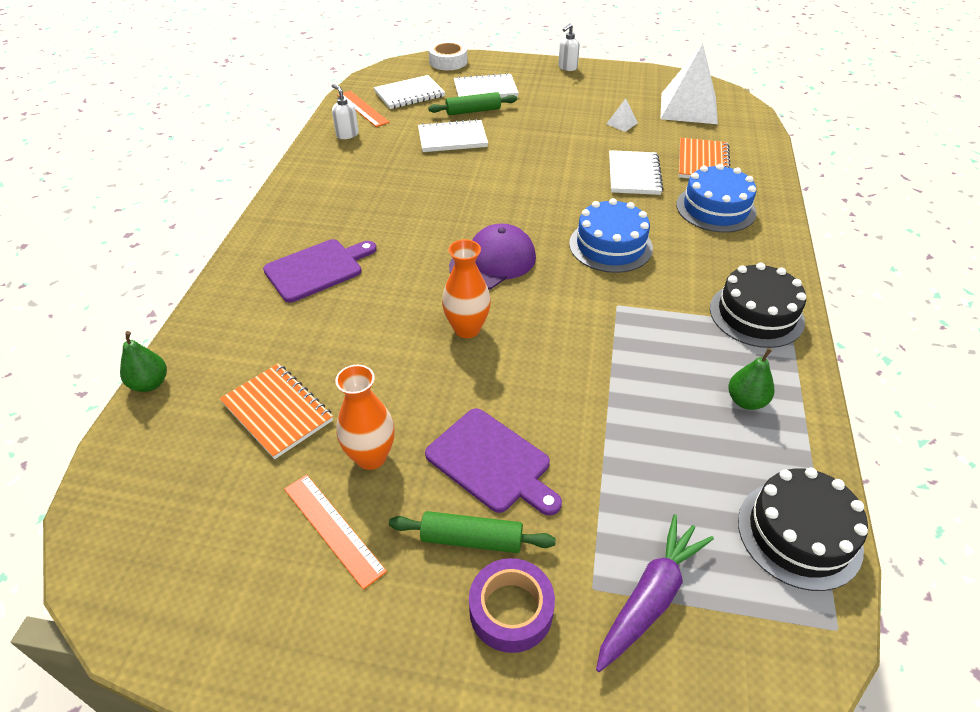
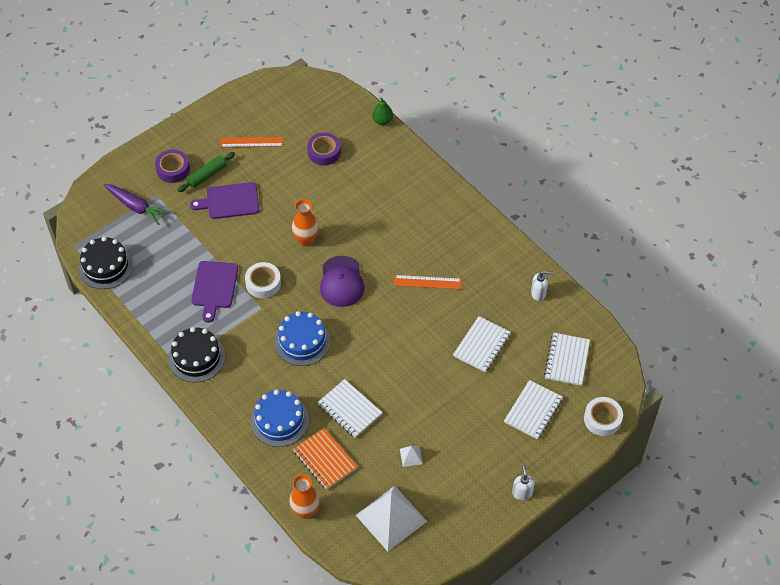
camera: 130 degrees right, 10 degrees up
(277, 412) = (324, 152): orange notebook -> purple tape
(317, 269) = (407, 209): purple cutting board -> purple cutting board (214, 287)
(362, 108) = (568, 321): orange ruler -> orange ruler (427, 282)
(371, 457) = (271, 168): orange vase -> orange vase (305, 511)
(473, 111) = (508, 381): green rolling pin -> none
(581, 326) = (263, 283): none -> white tape
(650, 597) = (136, 207): purple carrot -> purple carrot turned 45 degrees counterclockwise
(746, 401) = (164, 305): green pear -> none

